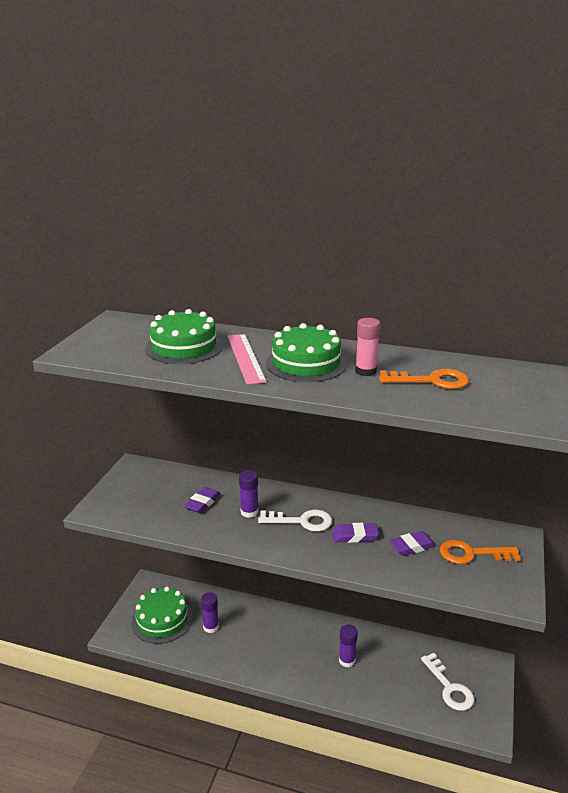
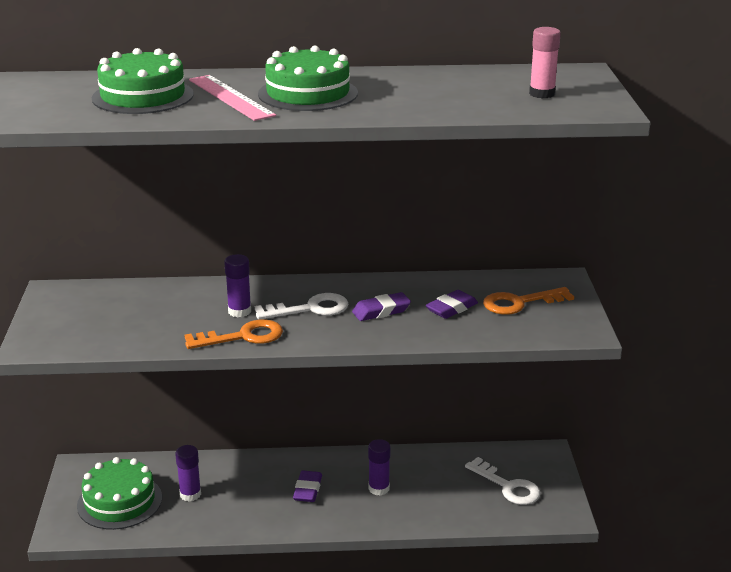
camera: 20 degrees left, 0 degrees up
(202, 503) = (173, 313): purple eraser -> purple eraser (307, 490)
(365, 371) = (382, 92): pink glue stick -> pink glue stick (542, 94)
(431, 381) = (460, 91): orange key -> orange key (243, 337)

